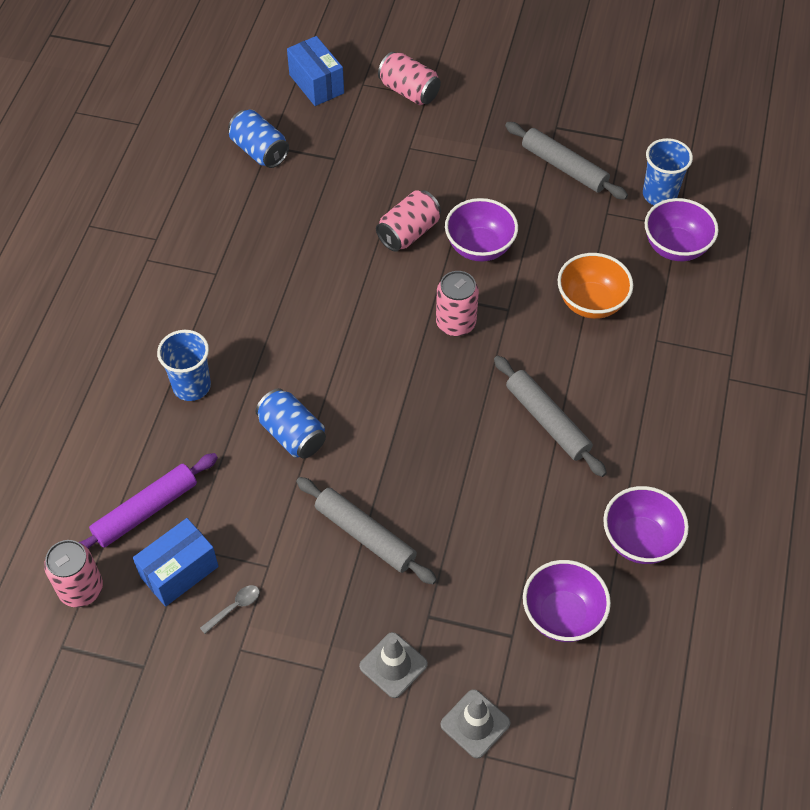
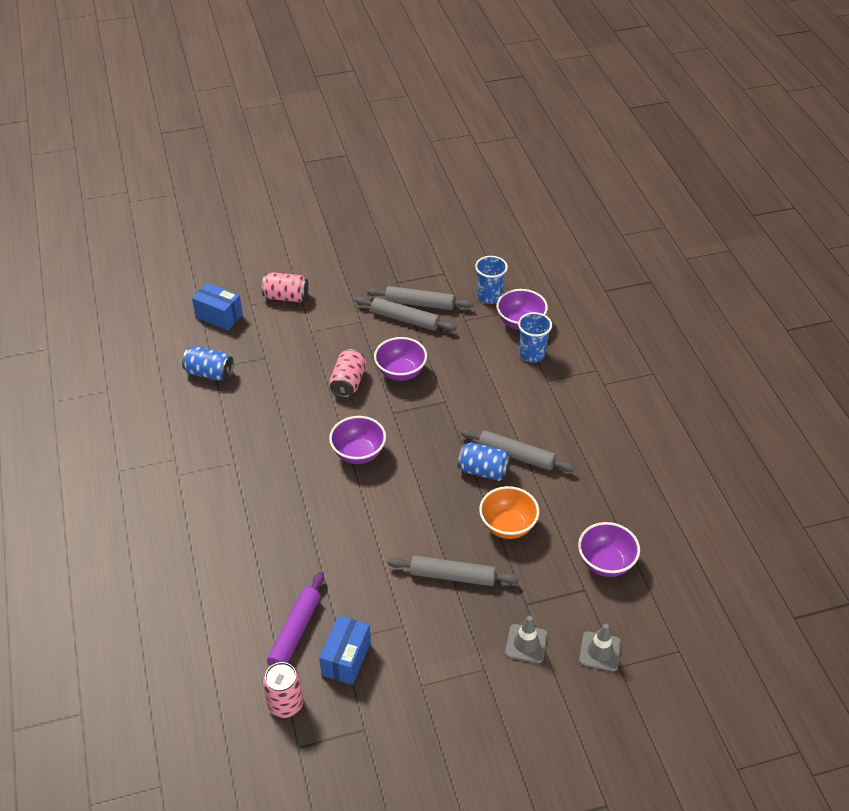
camera: 30 degrees left, 10 degrees down
(191, 386) = (269, 540): blue cup -> blue cup (532, 354)
(234, 607) = (399, 662): grey spoon -> none
(292, 434) = (360, 538): blue can -> blue can (484, 471)
(456, 323) = (418, 424): pink can -> none
(532, 180) = (405, 319): none -> grey rolling pin
(591, 303) = (493, 376): orange bowl -> orange bowl (507, 526)
(640, 540) = (619, 498): purple bowl -> purple bowl (358, 453)

